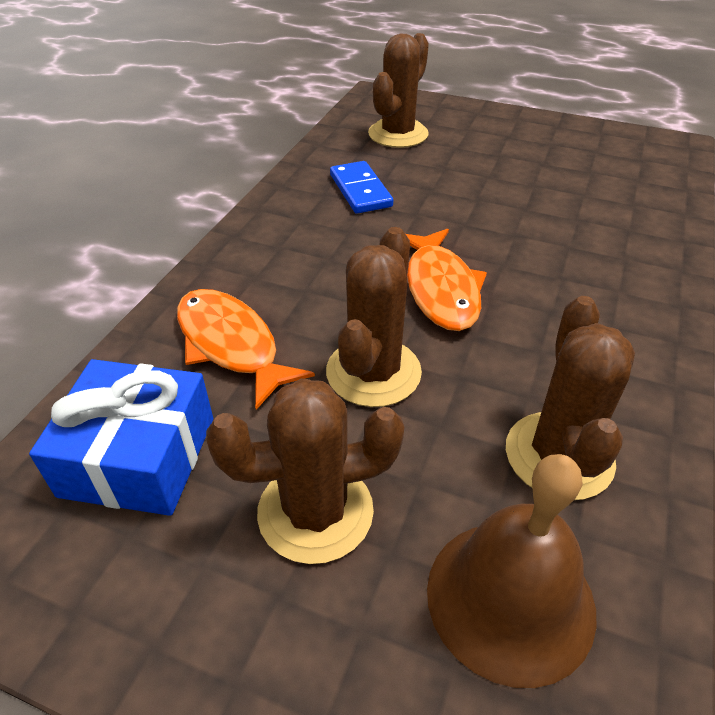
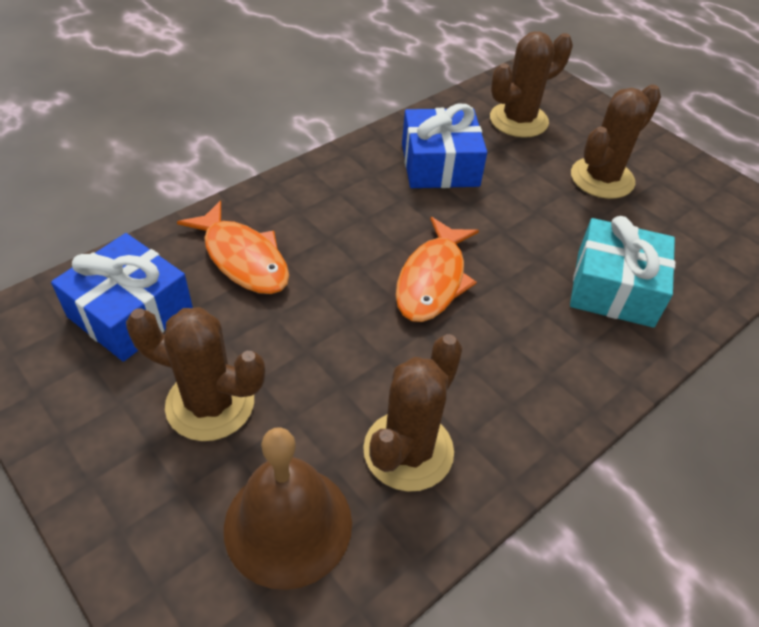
camera: 25 degrees right, 5 degrees up
(231, 345) = (243, 258): orange fish -> orange fish turned 150 degrees clockwise
(360, 190) = (440, 165): blue domino -> blue gift
(373, 372) = (326, 324): brown cactus -> brown cactus (602, 178)
(597, 235) = (614, 288): none -> turquoise gift

